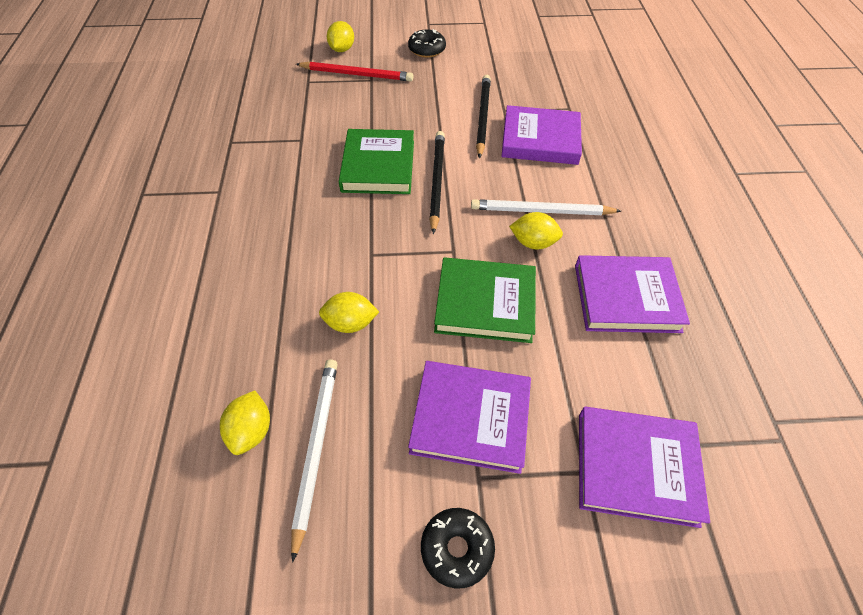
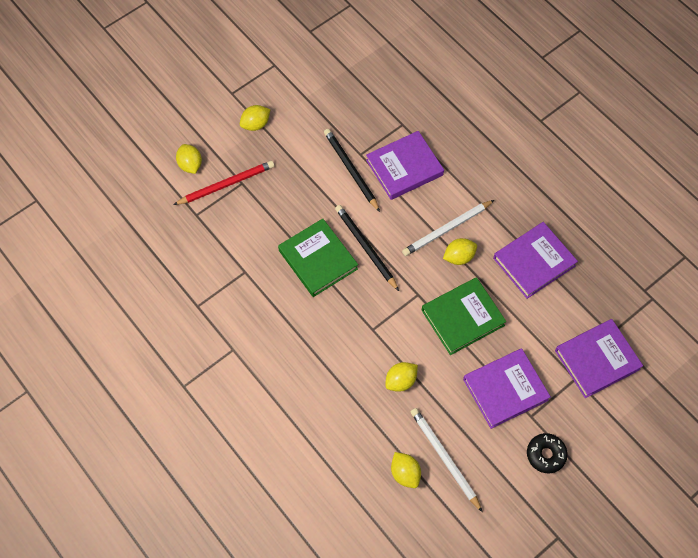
camera: 35 degrees left, 10 degrees up
(427, 49) = (255, 124): black donut -> yellow lemon

